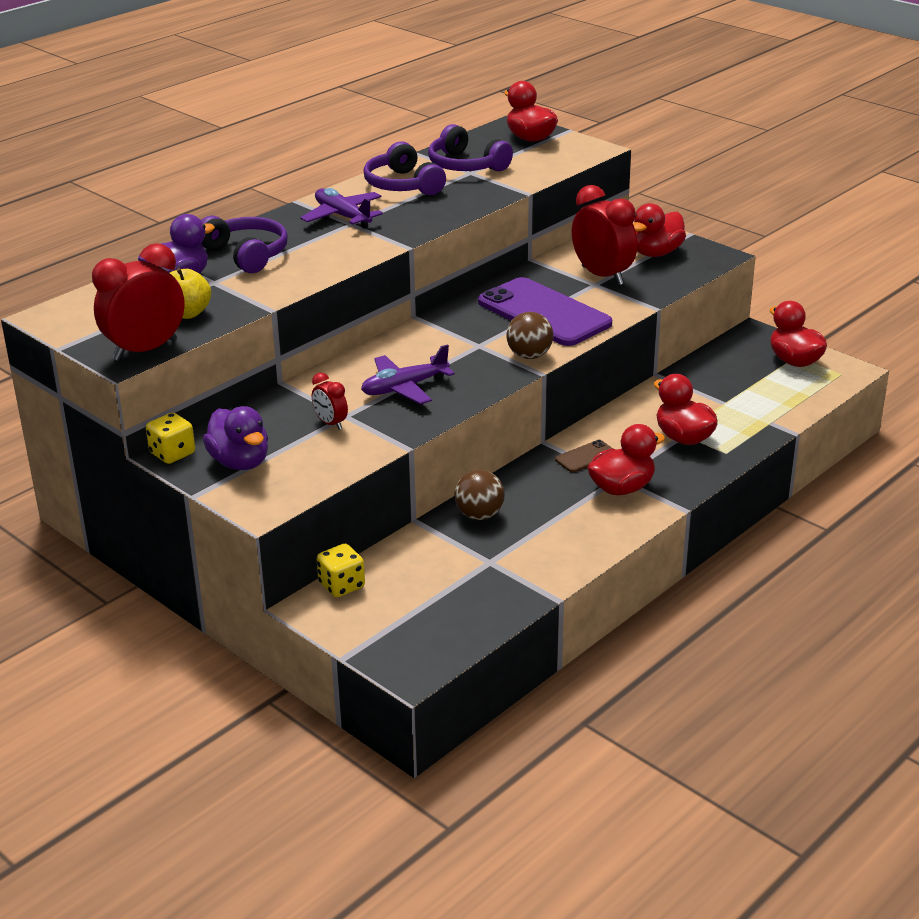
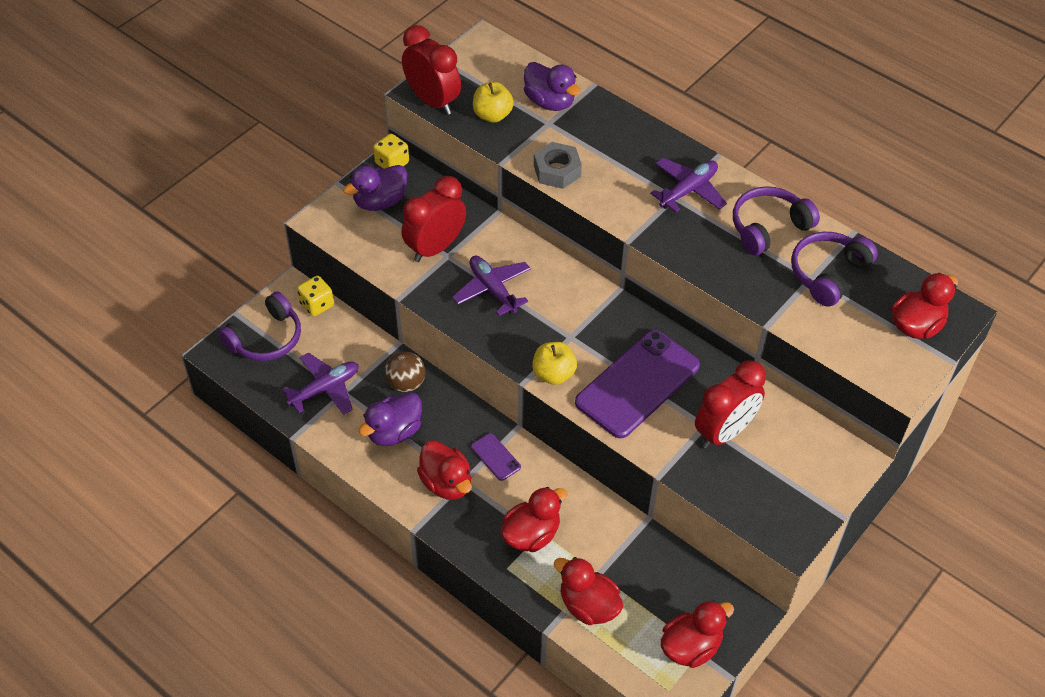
camera: 85 degrees right, 20 degrees up
(246, 254) = (602, 136): purple headphones -> purple headphones (266, 338)
(294, 279) = (557, 171): none -> grey nut
(330, 423) = (435, 248): red clock -> red clock, size x2.00
(483, 576) = (325, 389): none -> purple plane
(529, 356) = (553, 374): brown ball -> yellow apple
(551, 523) = (394, 432): none -> purple duck
(586, 457) = (495, 457): brown phone -> purple phone
(656, 253) = (786, 481): red duck -> red duck (588, 605)

